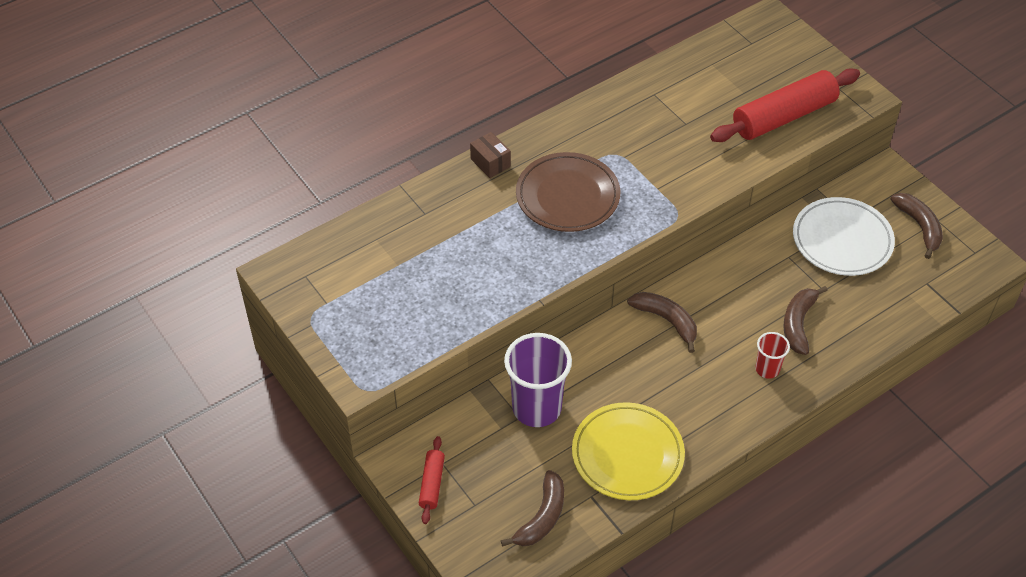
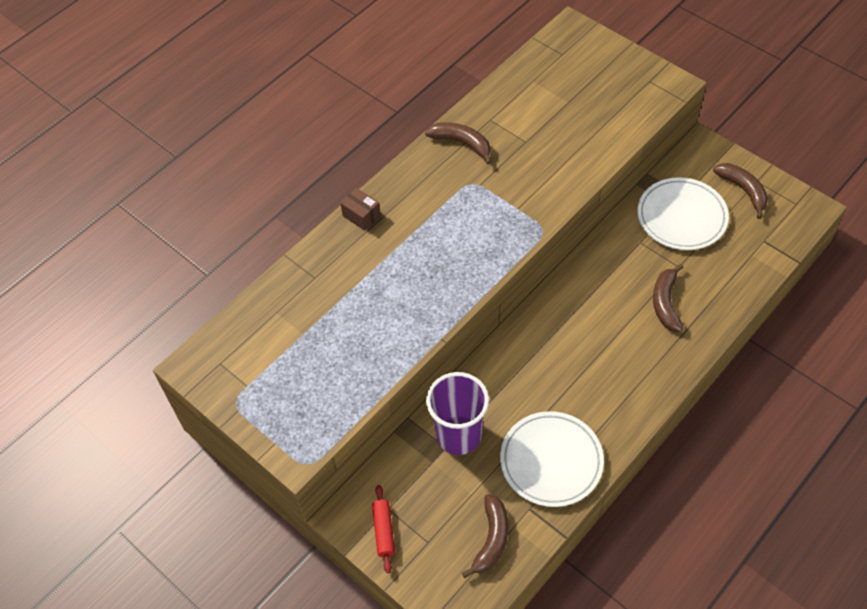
camera: 10 degrees left, 5 degrees up
(567, 196) = (440, 233): brown plate -> none
(627, 454) = (551, 461): yellow plate -> white plate
(666, 321) = (551, 326): brown banana -> brown banana (462, 143)
(767, 369) = (650, 351): red cup -> none
(783, 116) = (609, 117): red rolling pin -> none

